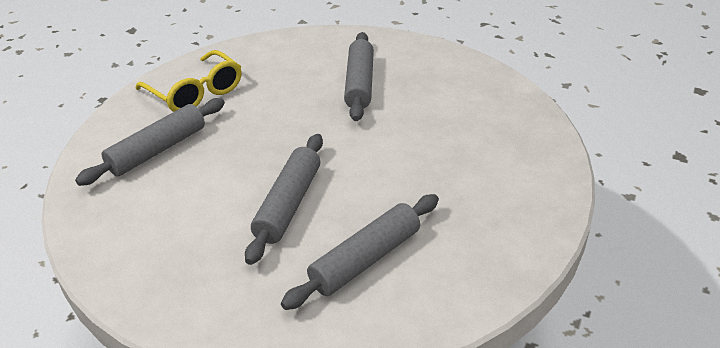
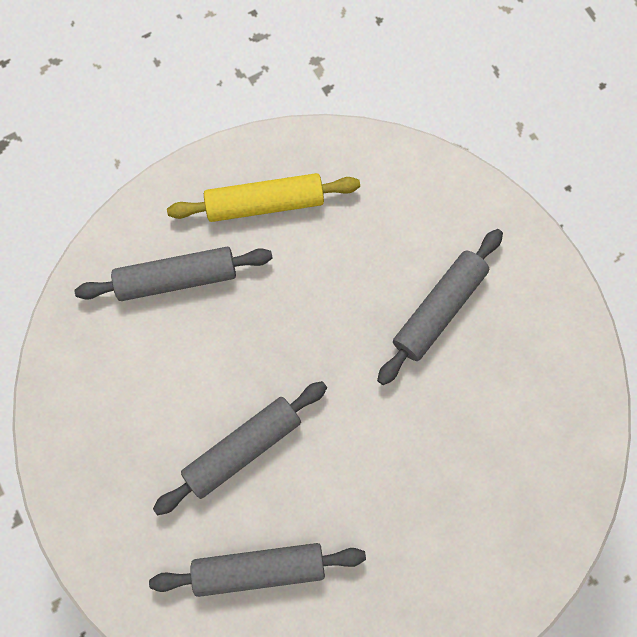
camera: 35 degrees right, 35 degrees up
(196, 92) = (265, 203): yellow glasses -> yellow rolling pin

